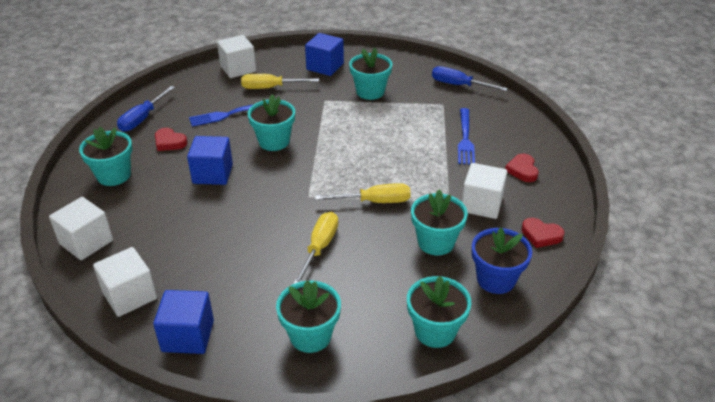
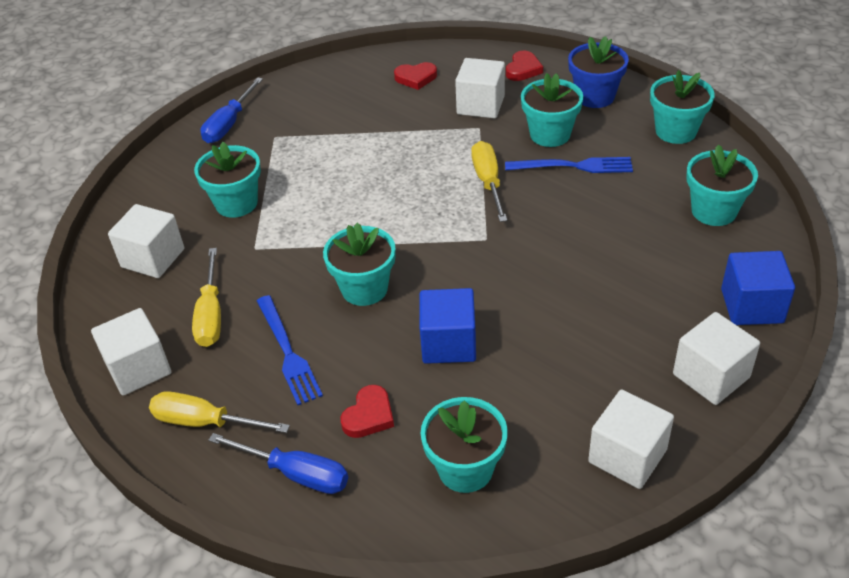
camera: 90 degrees left, 5 degrees up
(319, 247) = (579, 219): yellow screwdriver -> yellow screwdriver (205, 422)
(325, 66) = (153, 258): blue cube -> white cube
(465, 138) = (355, 117): blue fork -> blue fork (574, 166)

